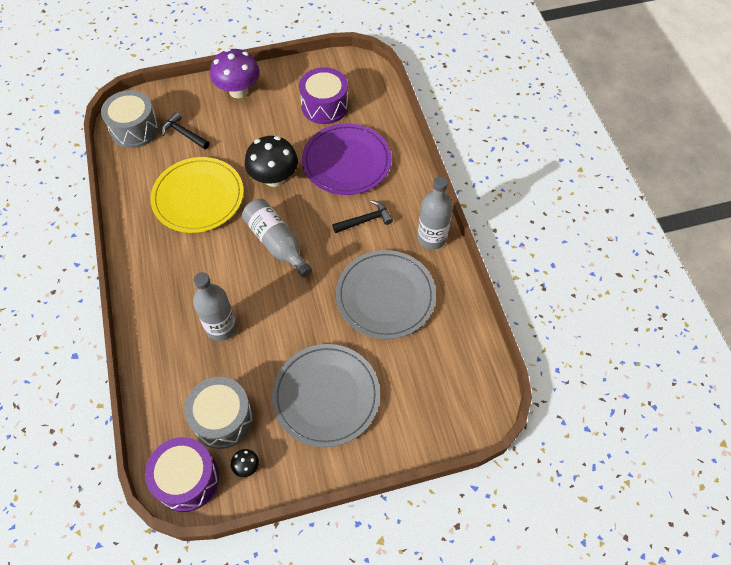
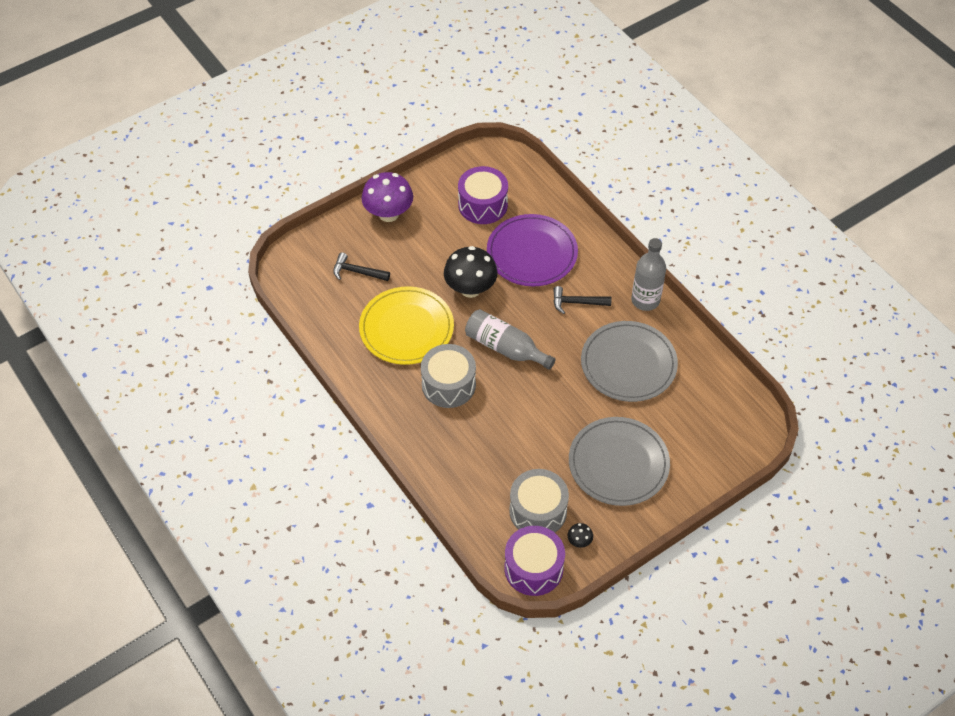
camera: 20 degrees left, 5 degrees down
(135, 129) = (304, 281): grey drum -> grey drum (448, 385)
(221, 327) = (494, 437): grey bottle -> none
(365, 220) = (577, 302): black hammer -> black hammer turned 135 degrees counterclockwise

